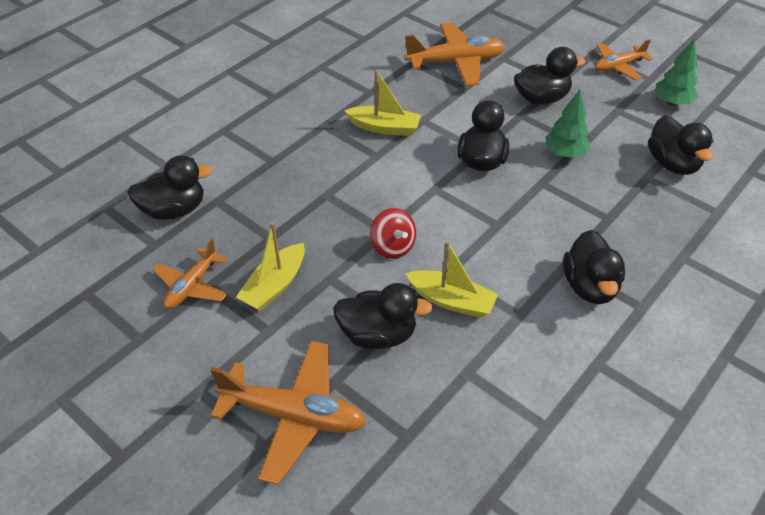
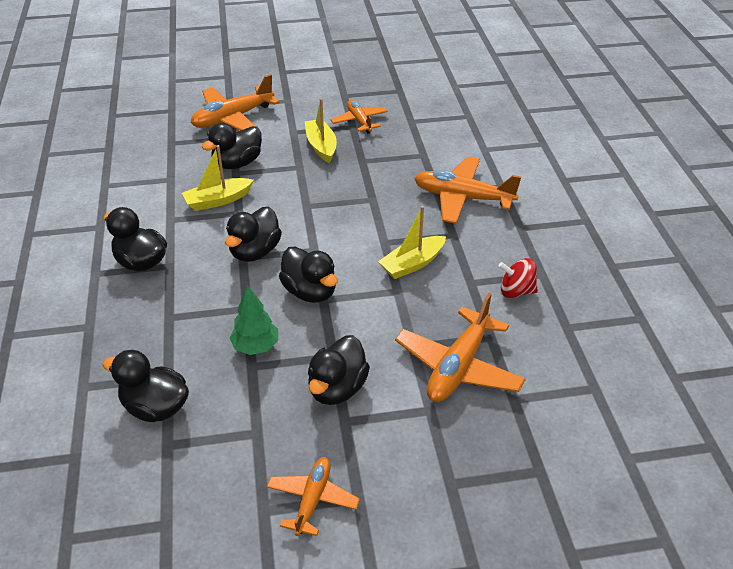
camera: 130 degrees right, 5 degrees down
(174, 210) = (434, 137): black duck -> black duck (255, 252)
(265, 143) = (463, 198): none -> orange plane
(392, 246) = (289, 202): red spinning top -> red spinning top (516, 291)
(672, 102) = (212, 491): green tree -> none

